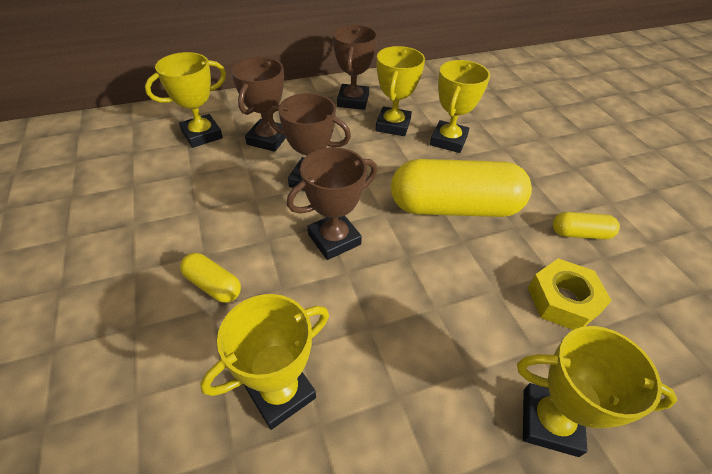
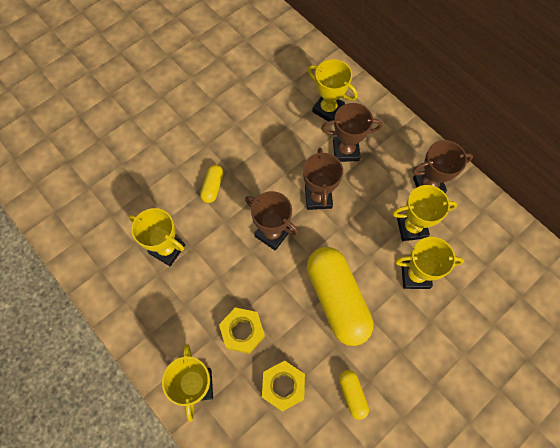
camera: 70 degrees right, 20 degrees up
(470, 323) = (242, 331): none -> yellow nut

